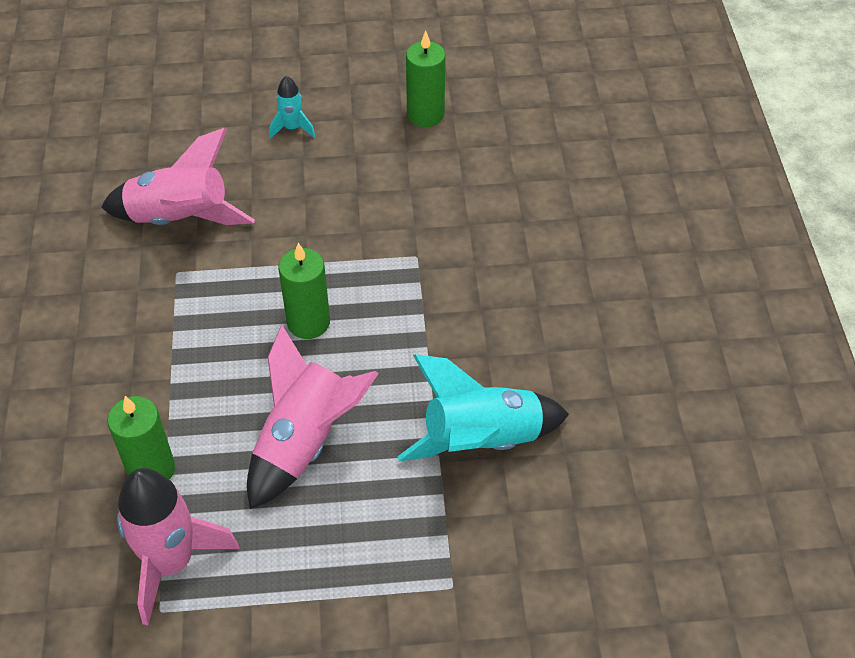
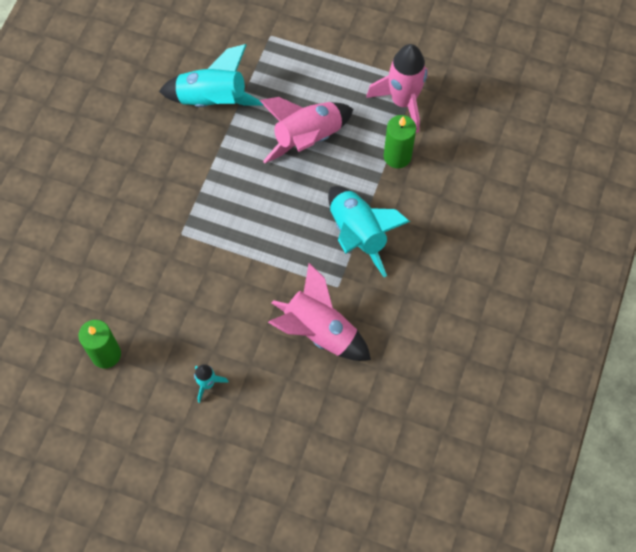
camera: 155 degrees left, 15 degrees up
(172, 342) = (358, 234): none -> turquoise rocket
(308, 322) = (271, 213): green candle -> none

